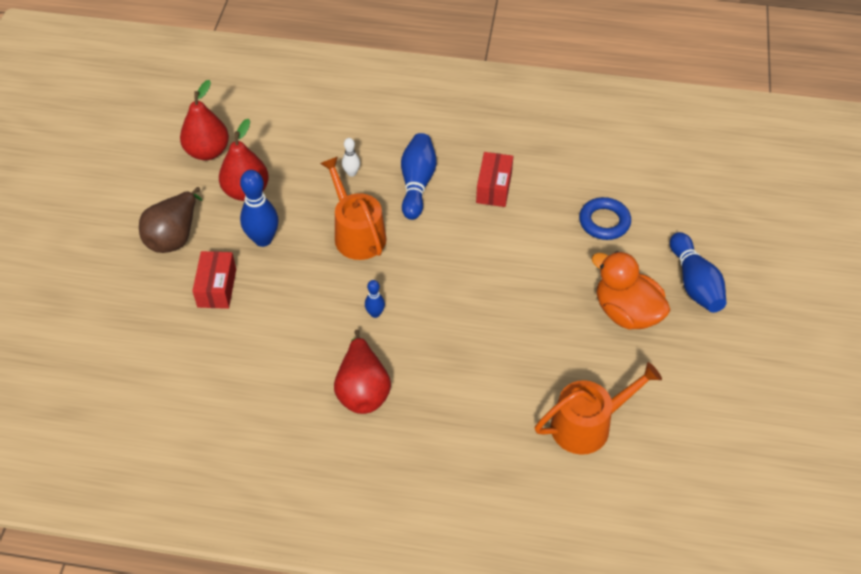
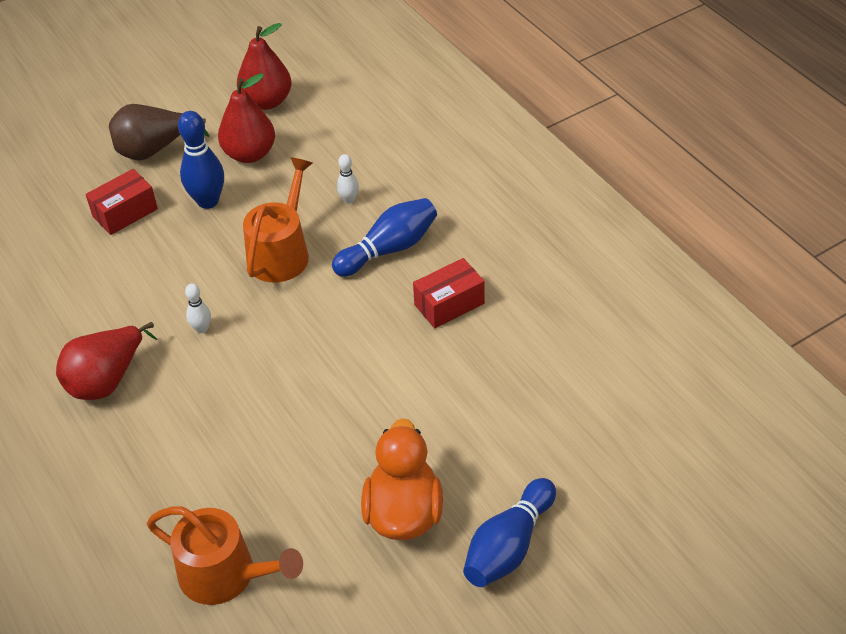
camera: 50 degrees right, 5 degrees down
(375, 313) = (202, 328): blue bowling pin -> white bowling pin
(604, 222) = (506, 415): blue ring -> none

